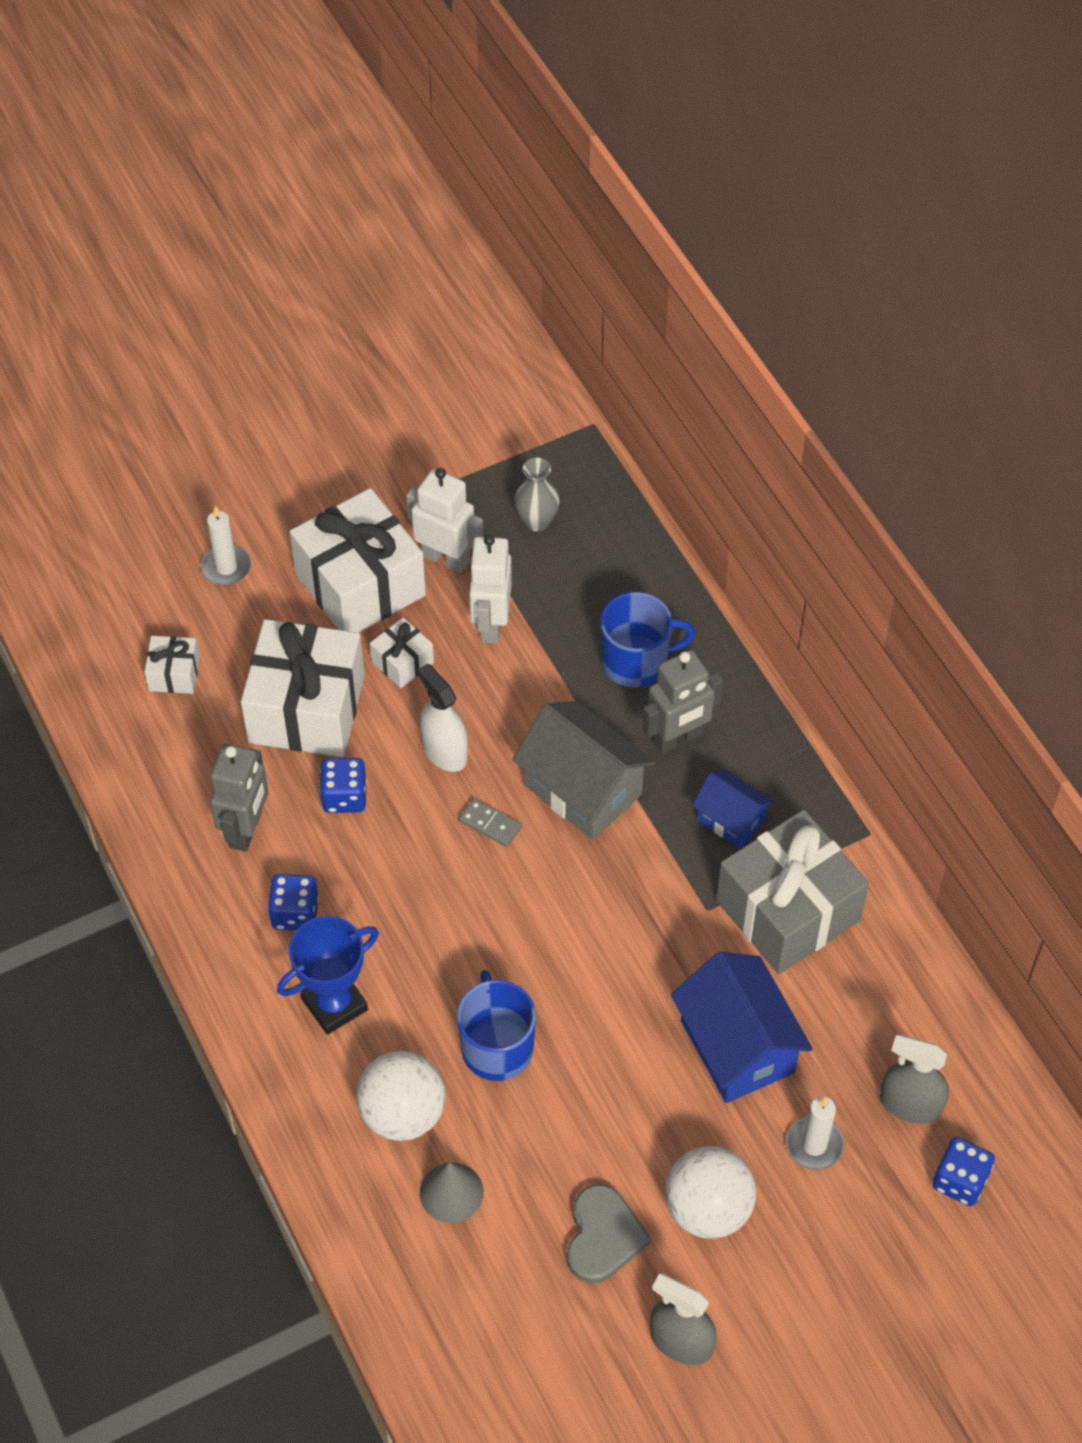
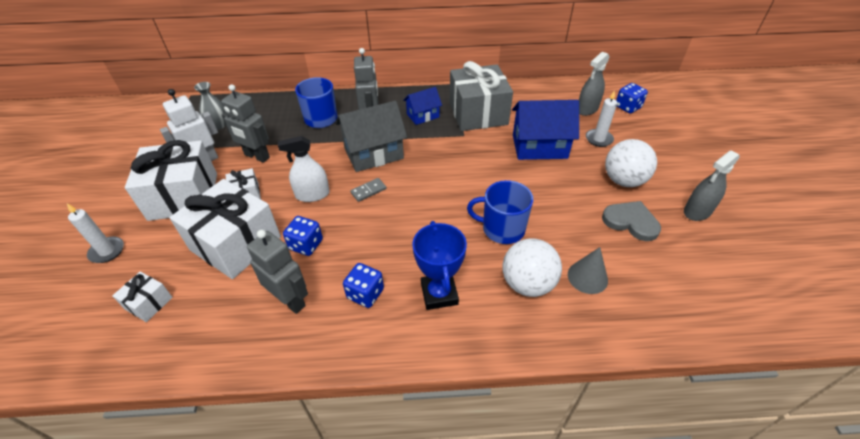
camera: 65 degrees left, 10 degrees down
(490, 624) = (257, 156): white robot -> grey robot

